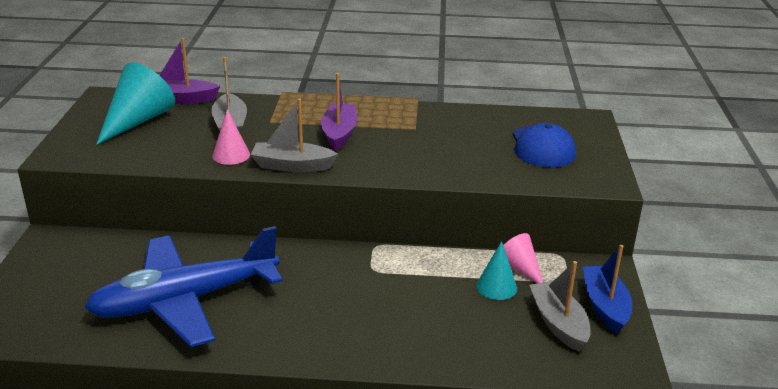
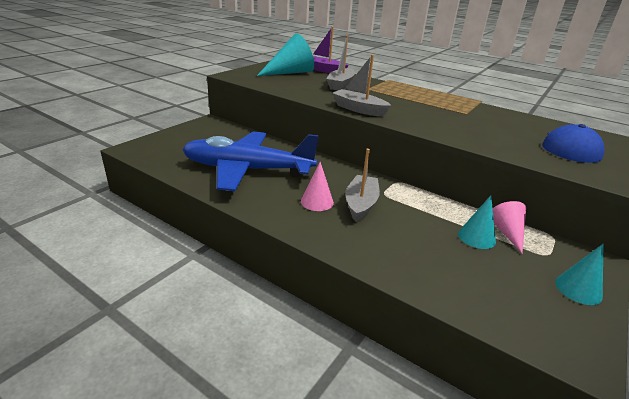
camera: 30 degrees right, 0 degrees up
(231, 155) = (325, 96): pink cone -> pink cone (317, 202)
(339, 134) = (407, 103): purple boat -> none
(558, 323) = (519, 284): grey boat -> grey boat (361, 204)
(605, 306) = (578, 289): blue boat -> turquoise cone

